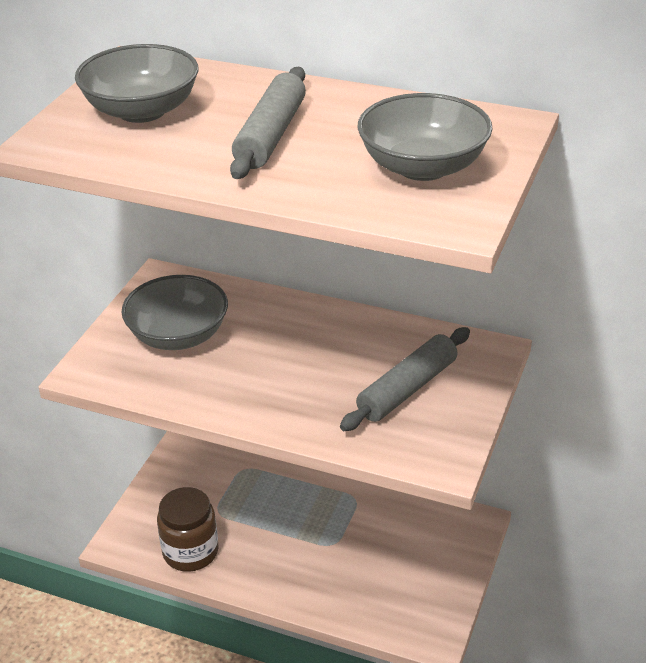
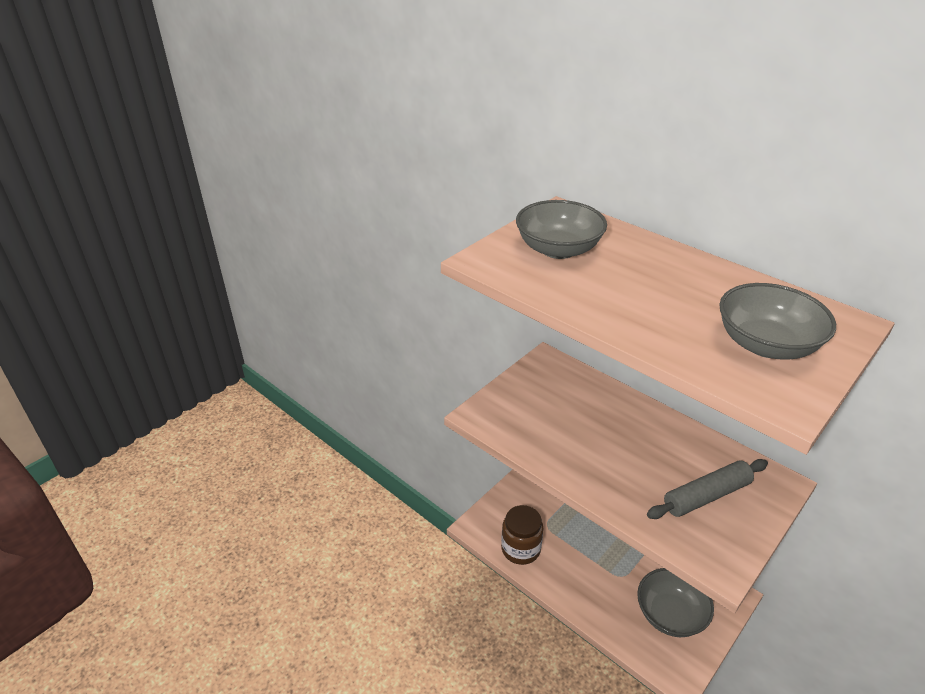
camera: 20 degrees right, 0 degrees up
(178, 336) = (547, 405): grey bowl -> grey bowl (670, 614)
(271, 135) = (648, 289): grey rolling pin -> none

